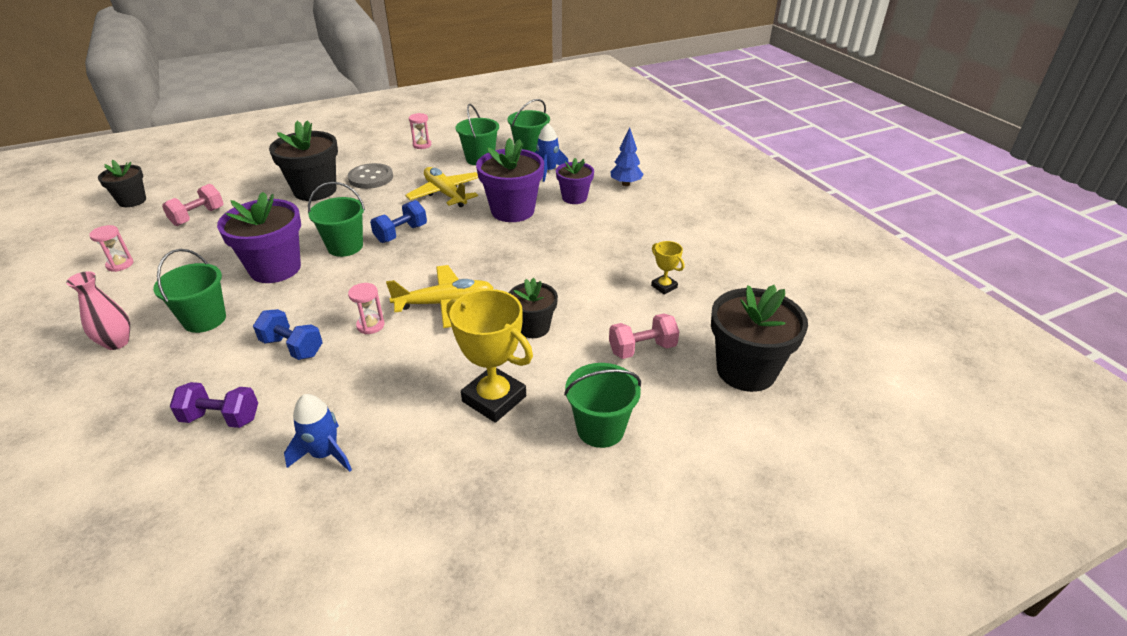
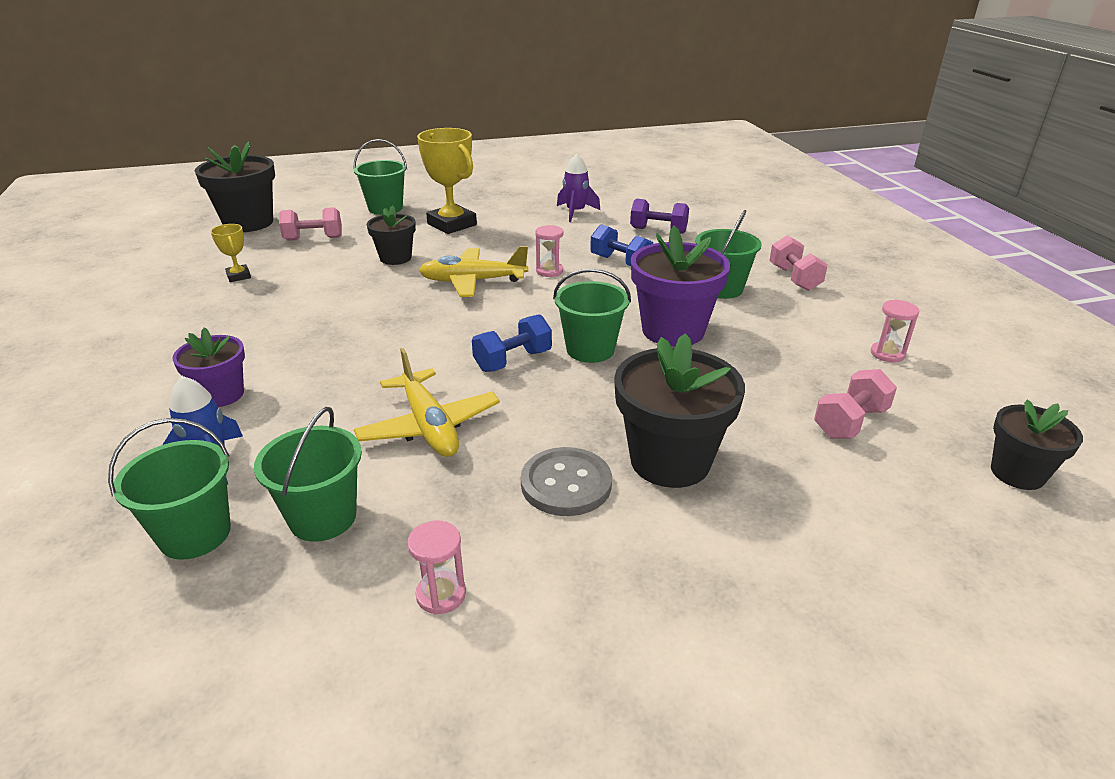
camera: 170 degrees left, 5 degrees down
(117, 342) = (794, 278): pink vase -> pink dumbbell
(325, 454) = (575, 212): blue rocket -> purple rocket
(512, 211) = (336, 381): purple flower pot -> none
(626, 184) = (108, 414): blue tree -> none

